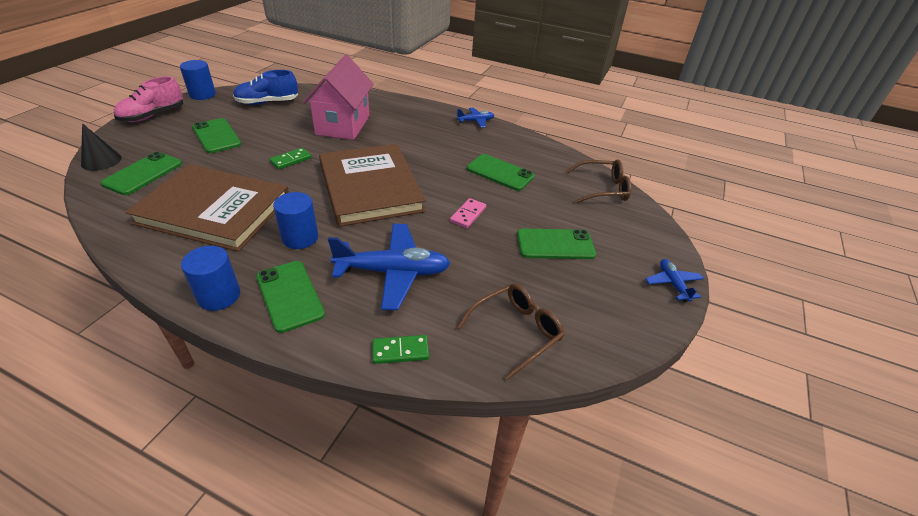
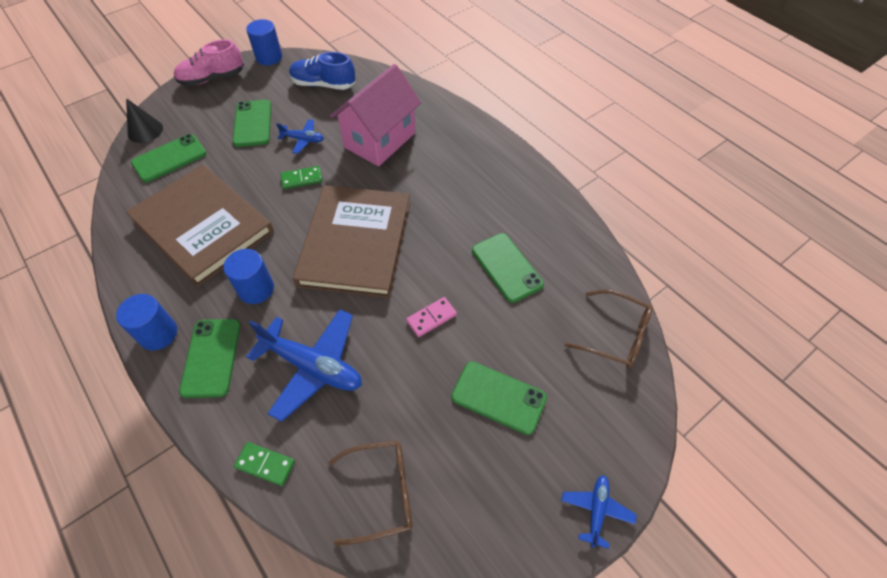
camera: 30 degrees right, 15 degrees up
(476, 121) = (531, 174): blue plane -> blue plane (303, 140)

